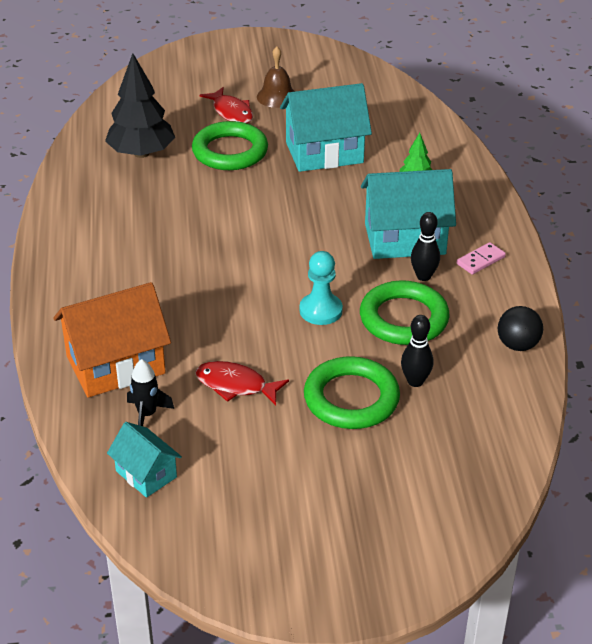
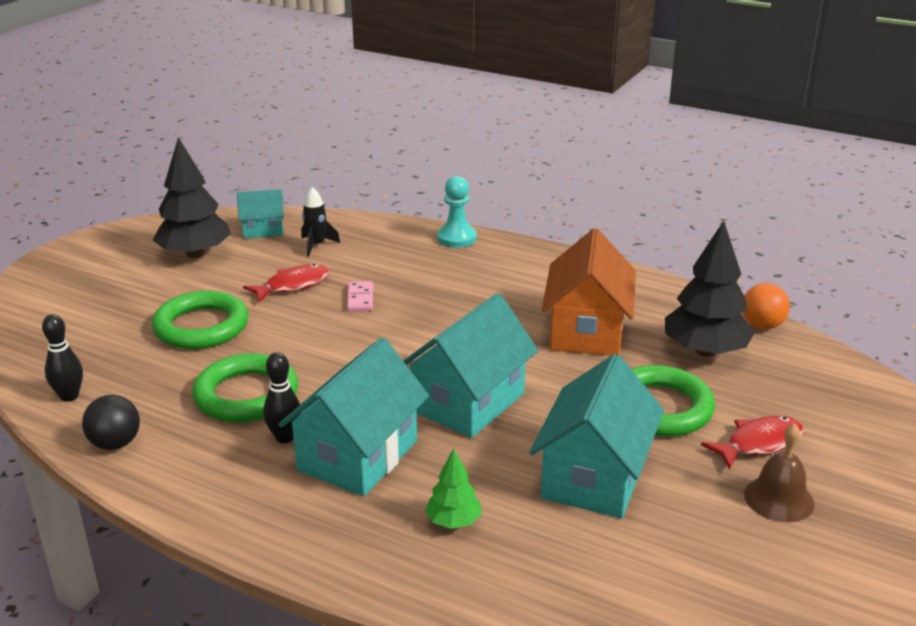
camera: 125 degrees right, 10 degrees down
(82, 141) = (762, 325): none -> orange ball
(115, 365) = (385, 249): orange house -> orange house (587, 331)
(231, 112) = (759, 443): red fish -> red fish turned 150 degrees clockwise
(240, 491) = (195, 254): none -> black tree
(303, 221) = (468, 402): none -> turquoise house
(320, 310) = (321, 356): turquoise pawn -> turquoise pawn (456, 238)
(415, 381) = (169, 364): black bowling pin -> black bowling pin (69, 396)
(480, 260) = (254, 491): pink domino -> pink domino (360, 299)

